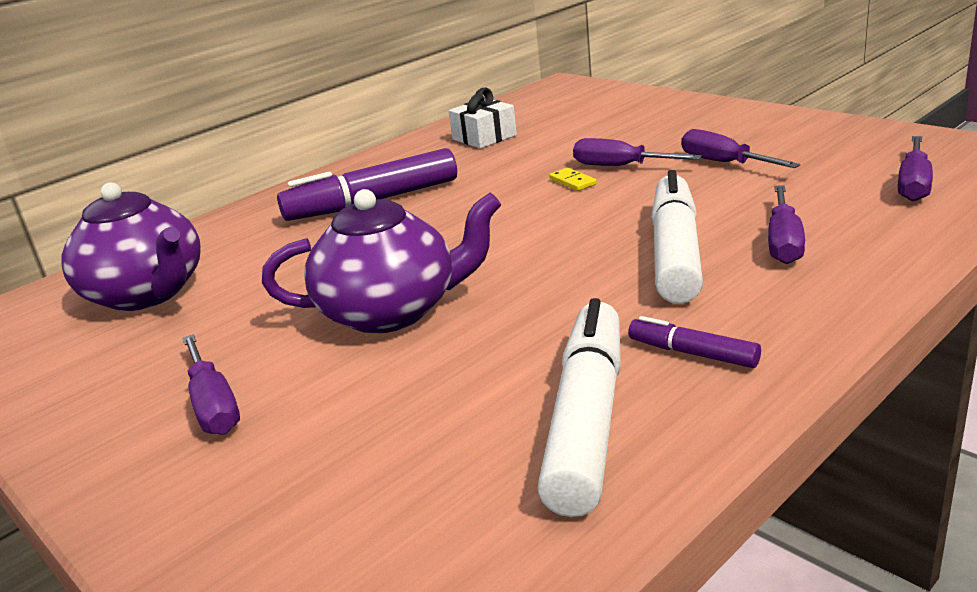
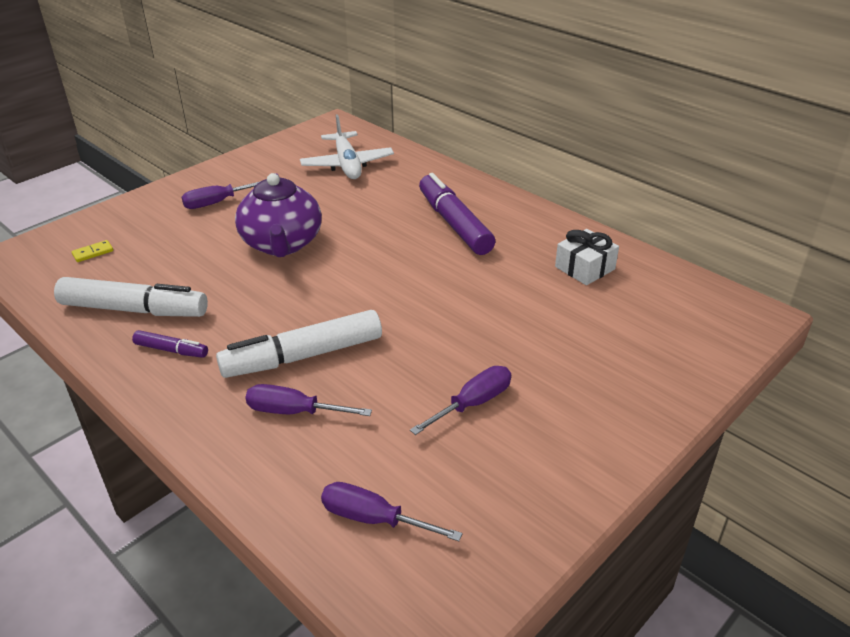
camera: 85 degrees right, 10 degrees up
(148, 294) = (347, 164): purple teapot -> white plane
(572, 182) = (459, 314): yellow domino -> yellow domino (93, 253)
(620, 166) = (485, 341): purple screwdriver -> none
(675, 253) = (303, 356): white marker -> white marker turned 150 degrees clockwise
(693, 353) = (171, 350): purple marker -> purple marker turned 75 degrees clockwise

